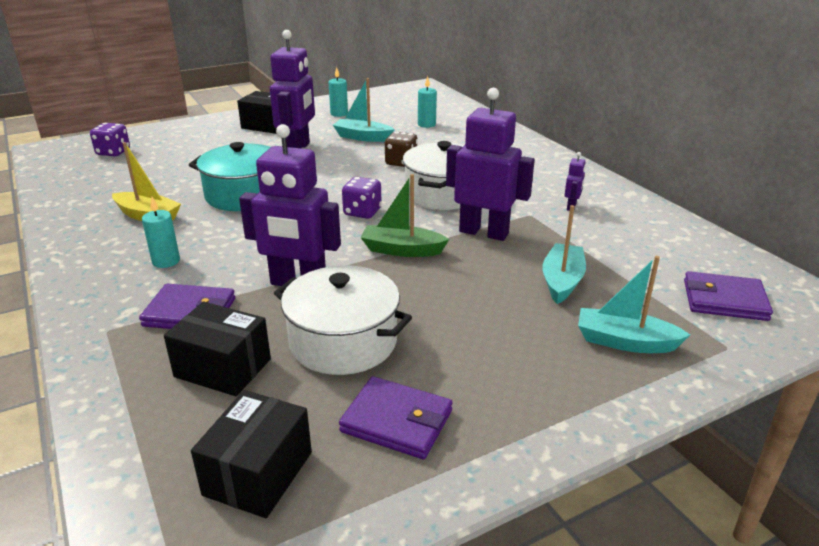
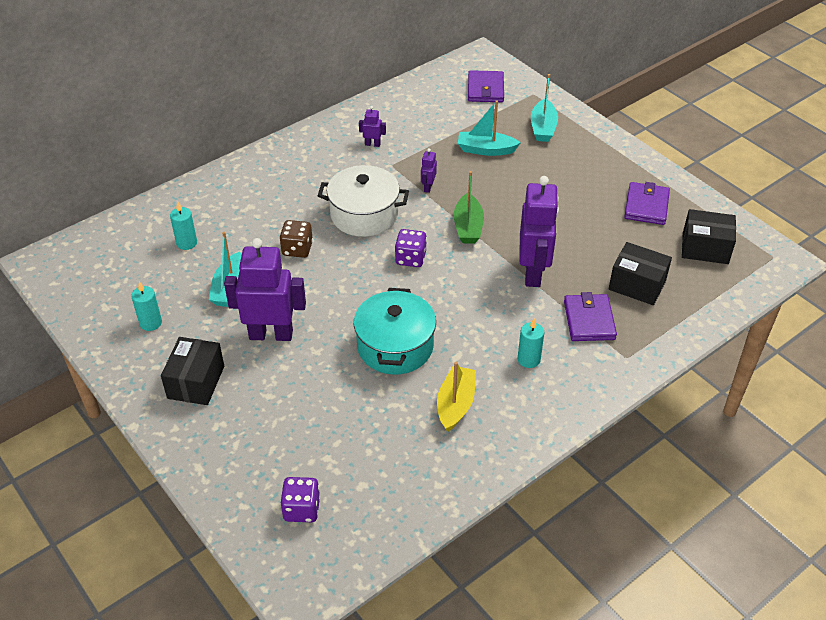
camera: 100 degrees left, 15 degrees up
(223, 368) = (637, 285): black box -> black box turned 75 degrees counterclockwise
(343, 341) = (589, 237): white pot -> none
(484, 232) = (428, 187): purple robot -> purple robot, size x0.43

